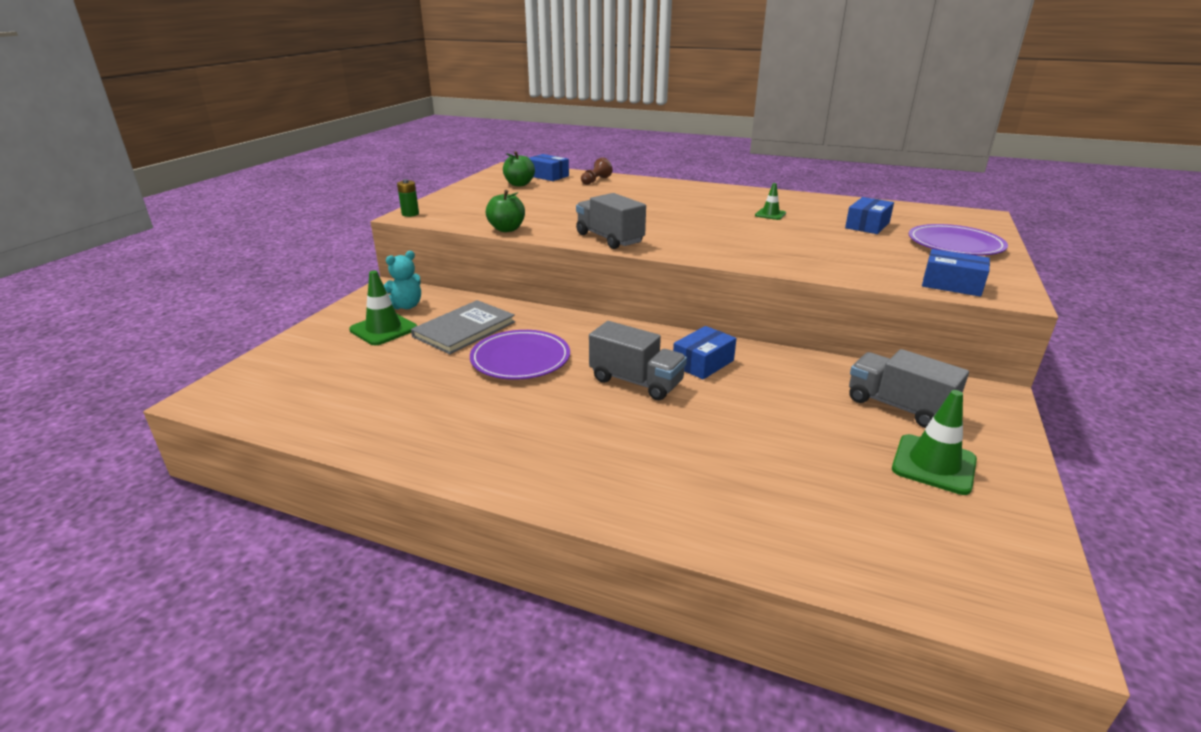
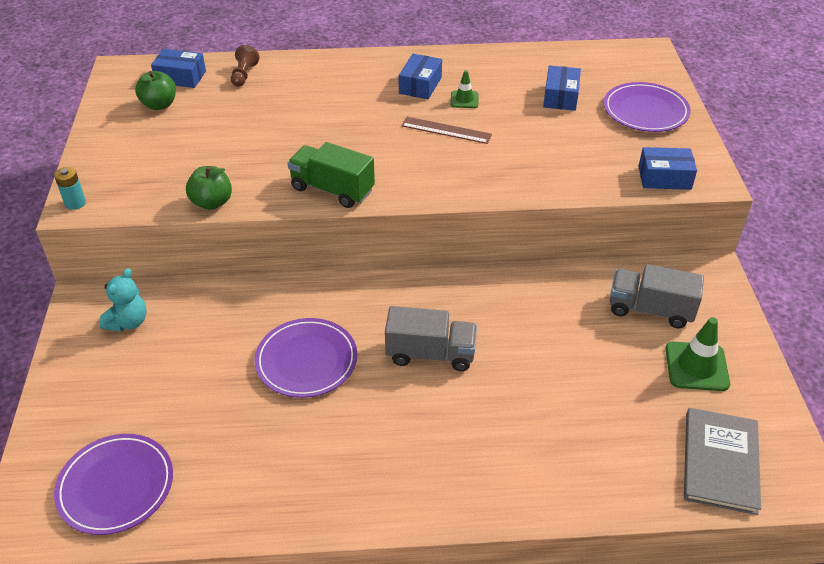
camera: 25 degrees left, 15 degrees up
(297, 393) = (116, 486): none -> purple plate
(383, 329) = (132, 366): green traffic cone -> none
(410, 214) = (75, 203): green battery -> turquoise battery
(464, 329) = (220, 337): grey book -> grey book (720, 462)
(609, 238) = (332, 190): grey truck -> green truck
(703, 363) = (475, 309): blue box -> blue box (420, 85)
(739, 226) = (446, 130): none -> brown ruler

